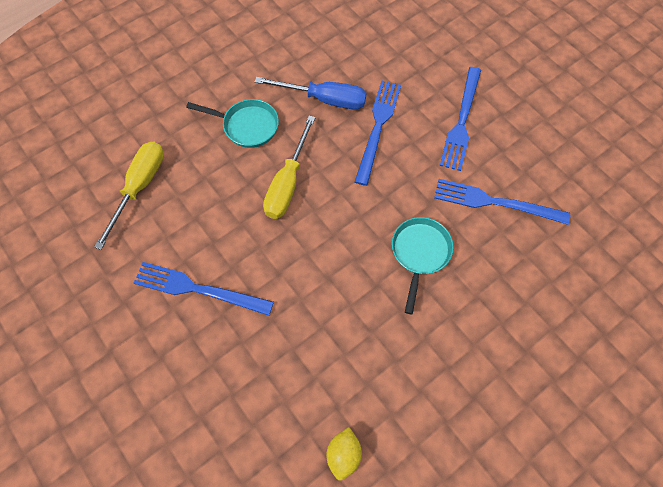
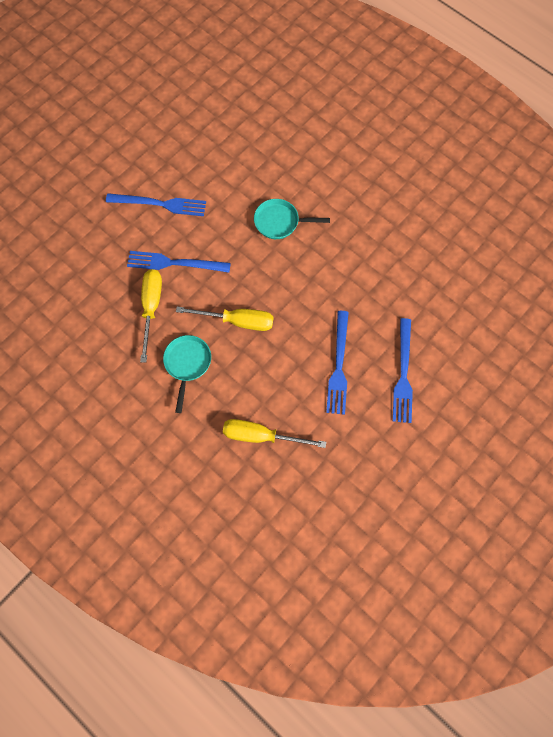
camera: 100 degrees left, 5 degrees up
(324, 99) = (151, 308): blue screwdriver -> yellow screwdriver
(343, 454) = (427, 251): yellow lemon -> none
(495, 202) = (229, 177): blue fork -> blue fork (403, 374)

